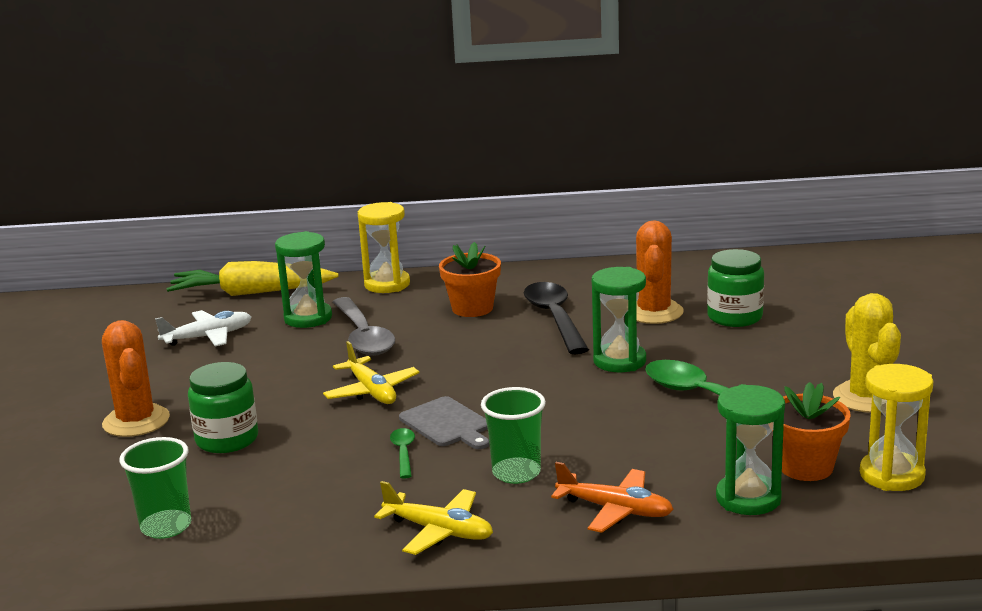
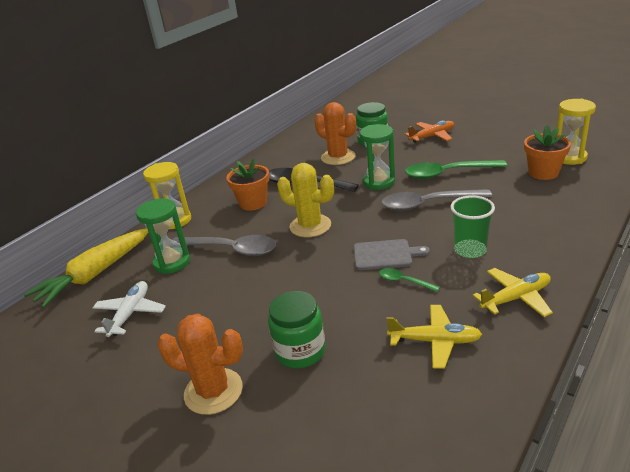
camera: 50 degrees left, 10 degrees up
(166, 526) = (401, 423): green cup -> none
(371, 391) = (309, 269): yellow plane -> yellow plane (435, 341)
(601, 411) = (428, 204): none -> grey spoon
(615, 510) = (541, 233): orange plane -> orange plane (432, 136)
(748, 498) = (561, 195): green hourglass -> none
(867, 397) = (491, 139): yellow cactus -> yellow cactus (310, 226)

